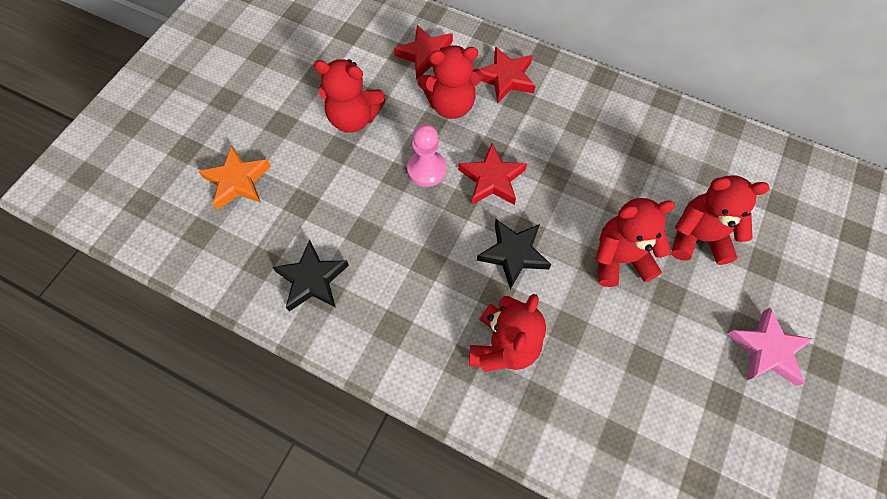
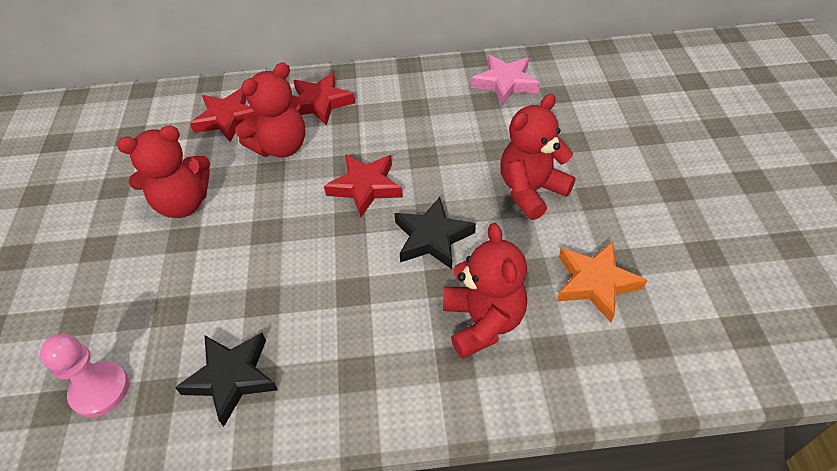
camera: 30 degrees left, 15 degrees down
(237, 181) = (75, 328): orange star -> orange star (595, 283)
(427, 169) = (293, 210): pink pawn -> pink pawn (100, 390)
(698, 238) = (581, 142): red teddy bear -> none
(767, 350) = (703, 194): pink star -> pink star (505, 83)

